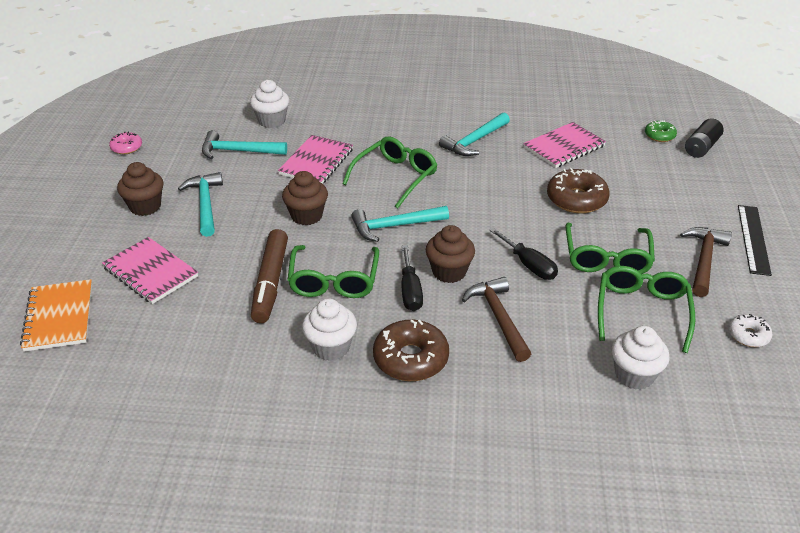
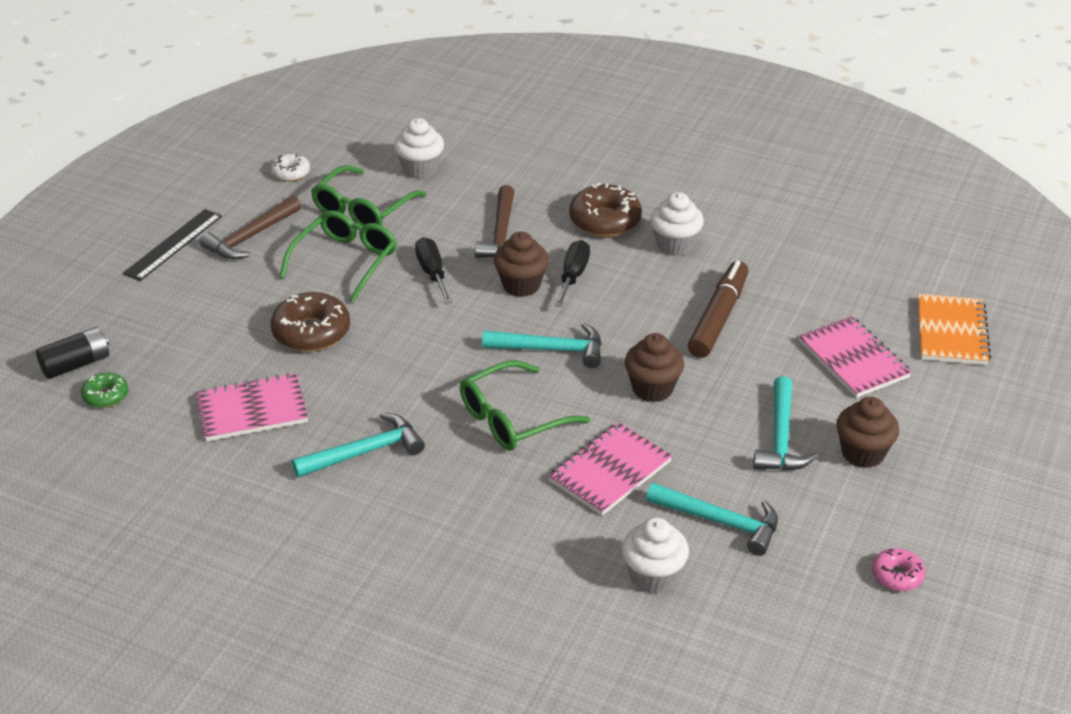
camera: 160 degrees left, 0 degrees up
(334, 280) = (648, 304): green glasses -> none

